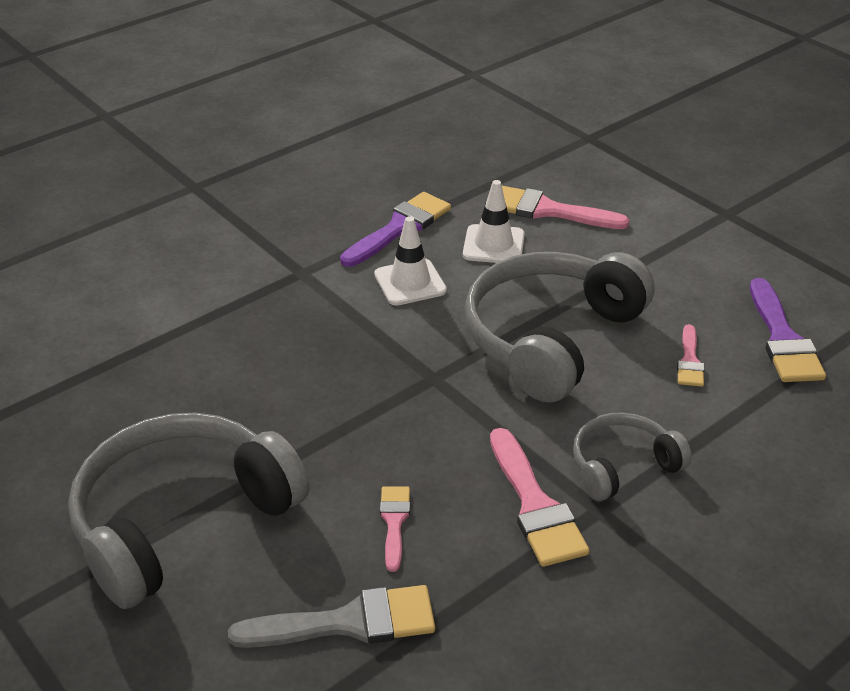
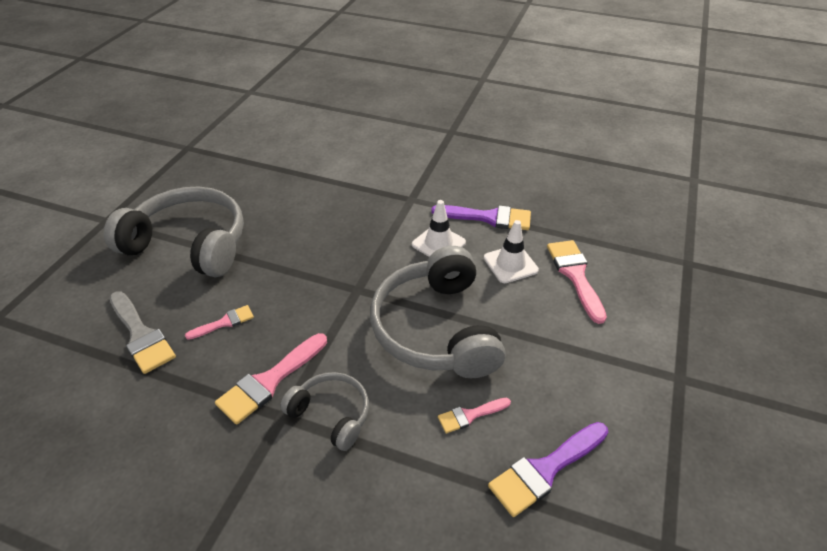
camera: 60 degrees right, 5 degrees up
(550, 338) = (436, 328): grey headphones -> grey headphones turned 105 degrees counterclockwise

